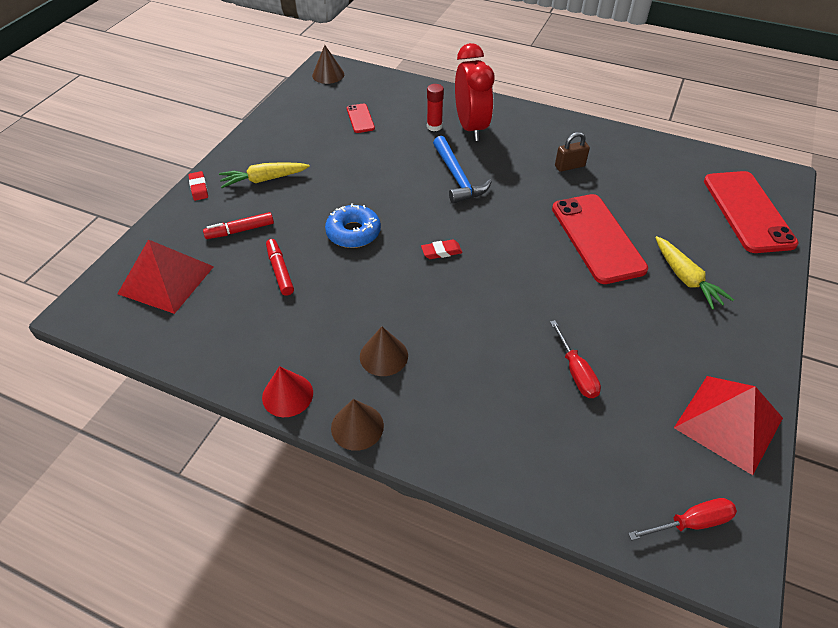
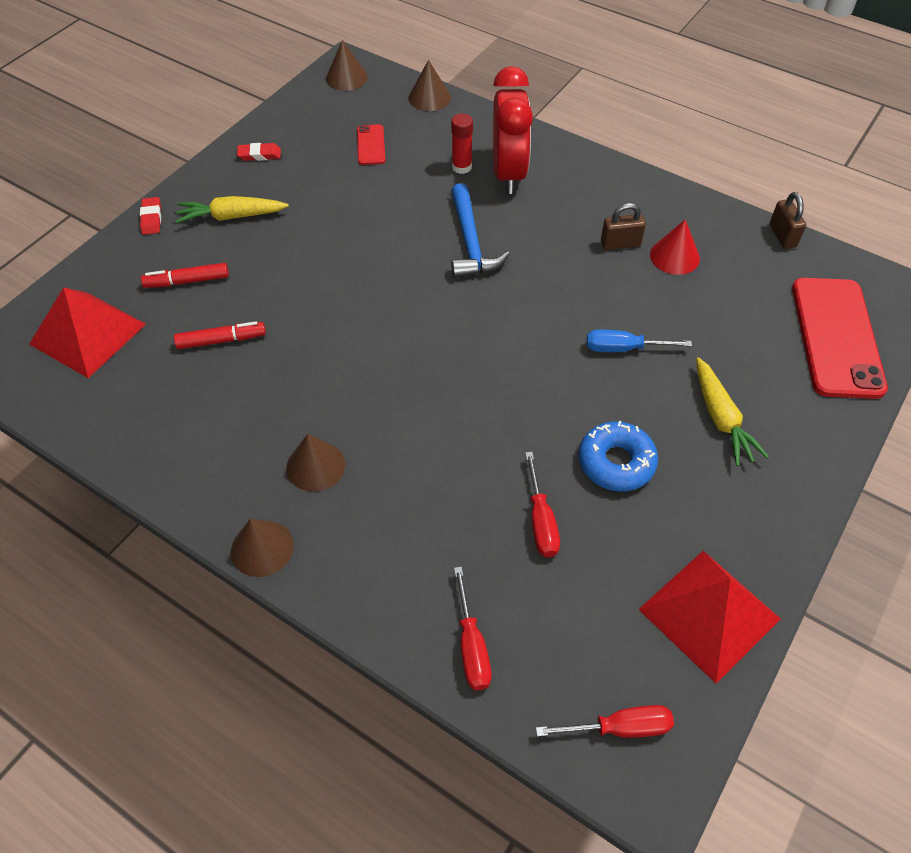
camera: 10 degrees right, 5 degrees up
(280, 271) = (221, 340): red marker -> red marker turned 90 degrees clockwise
(287, 395) = (192, 497): red cone -> red cone (674, 256)
(353, 232) = (321, 301): blue donut -> blue donut (616, 462)
(395, 82) = (429, 97): none -> brown cone
(441, 252) = (422, 341): red eraser -> red eraser (259, 155)
(552, 477) = (471, 646): none -> red screwdriver
(597, 238) = (623, 348): red phone -> blue screwdriver
(684, 148) = (782, 236): none -> brown padlock

